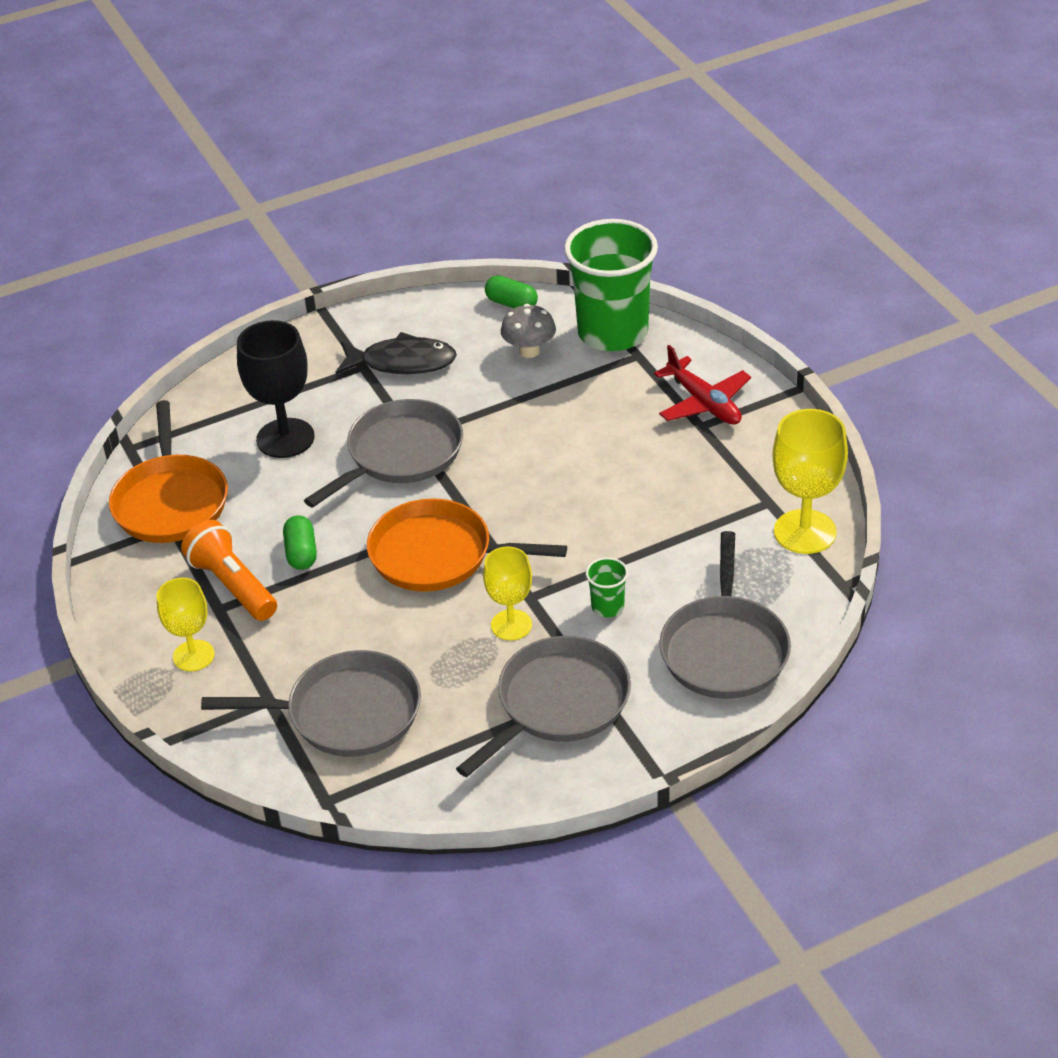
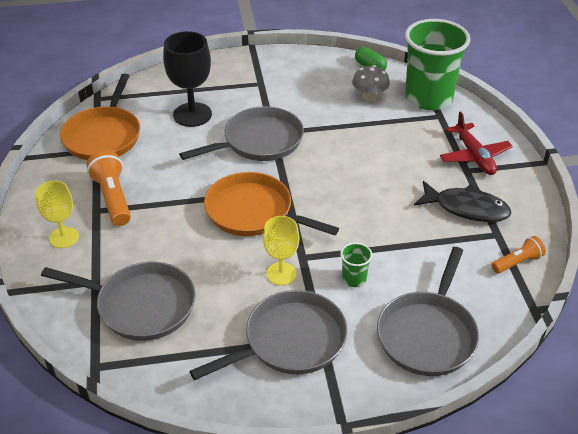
camera: 15 degrees right, 0 degrees up
(301, 553) = (166, 188): green capsule -> none
(402, 362) = (286, 86): black fish -> black fish (466, 208)
(805, 532) = (517, 262): yellow goblet -> orange flashlight

